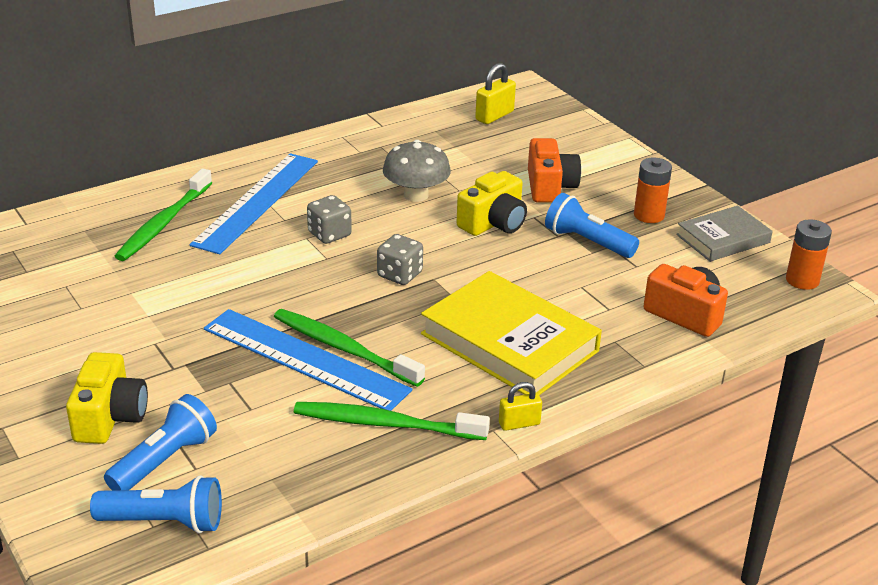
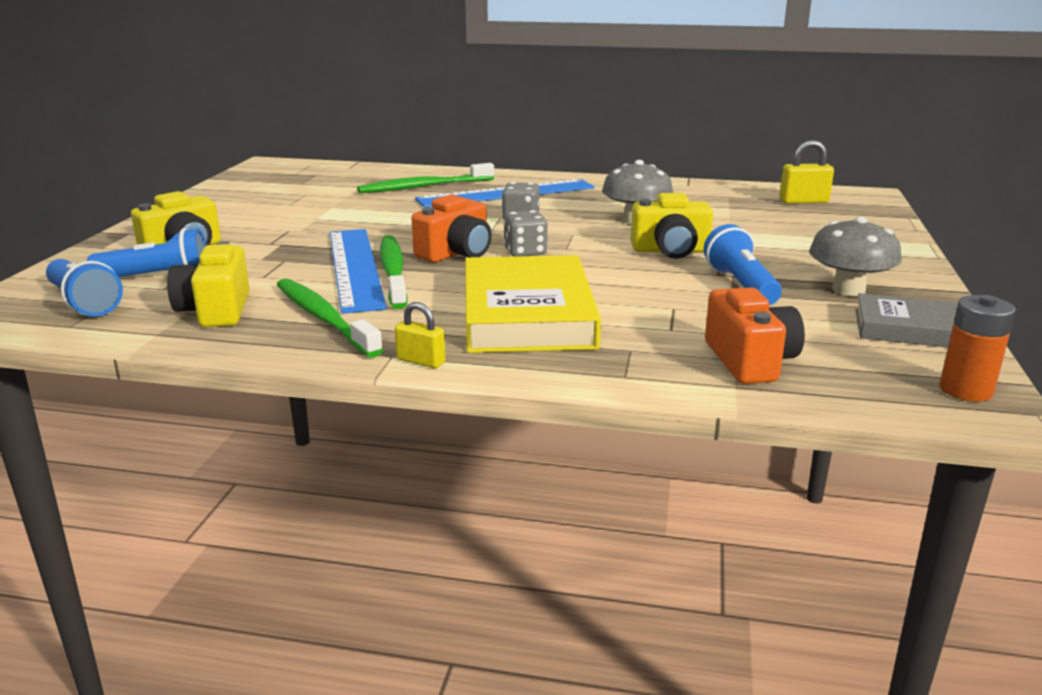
camera: 45 degrees right, 10 degrees down
(291, 464) = (215, 310): none -> yellow camera
(550, 187) = (773, 247): orange camera -> orange camera (456, 253)
(649, 215) = (848, 290): orange battery -> grey mushroom

